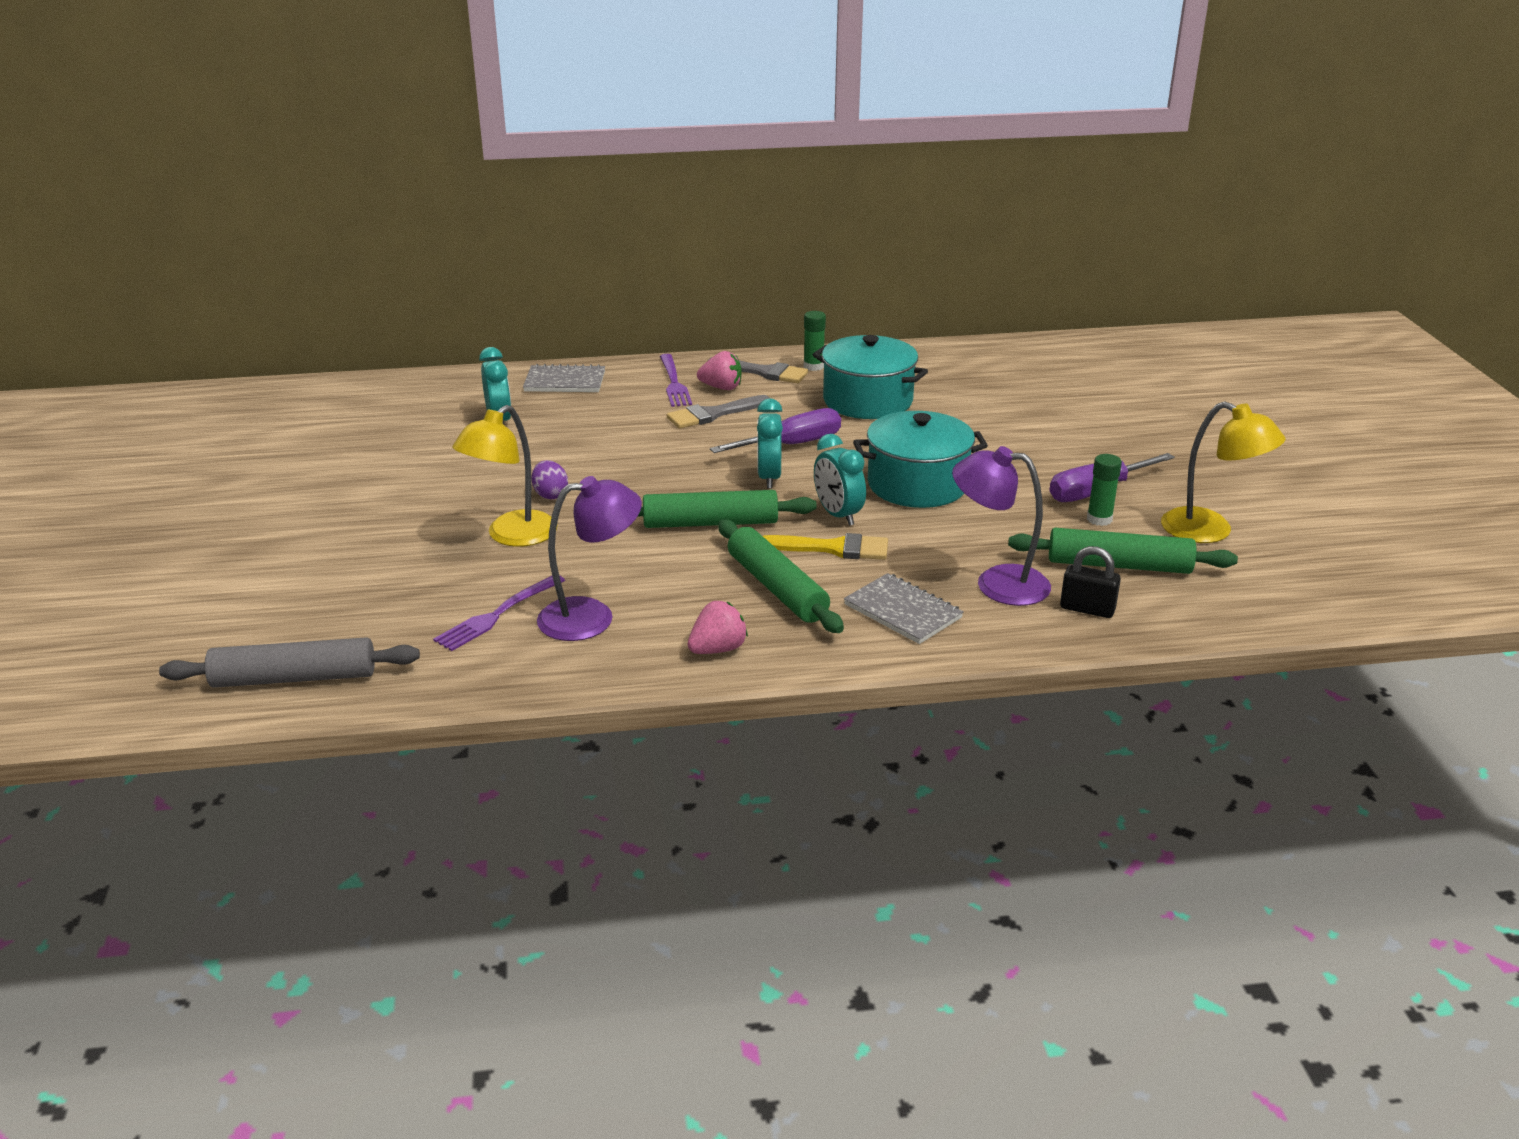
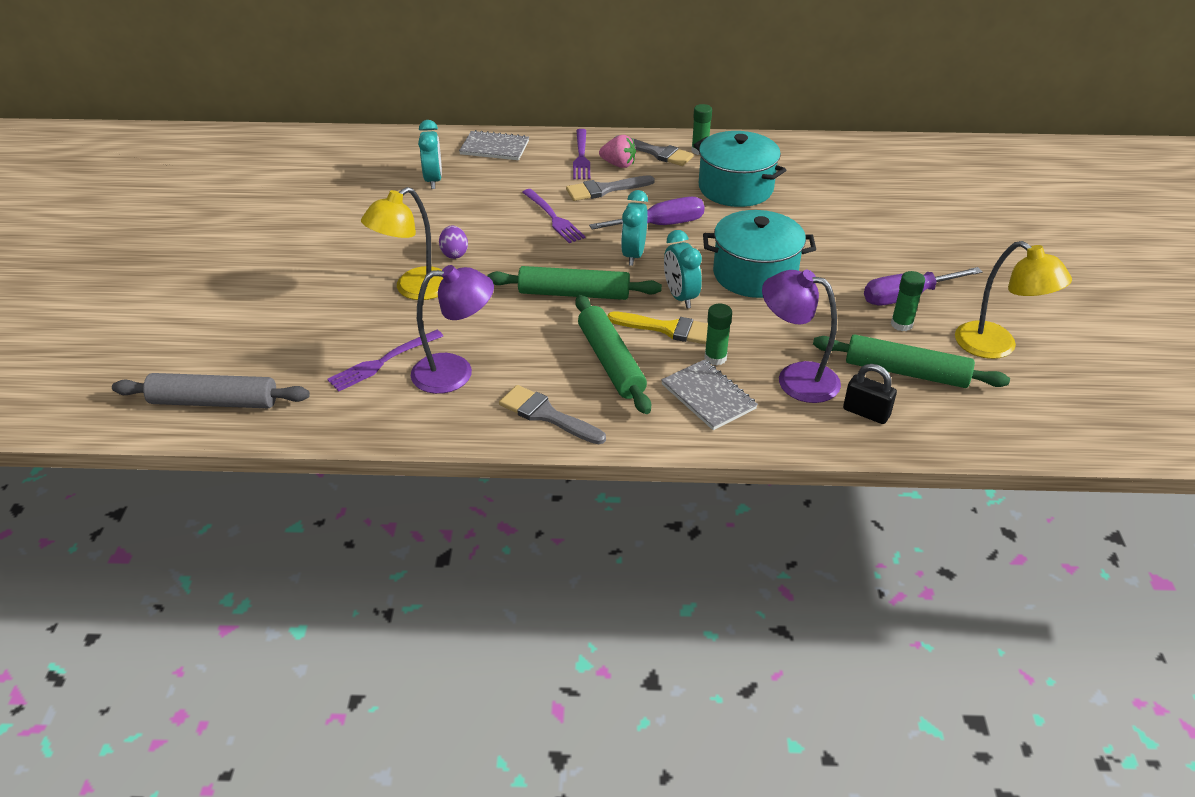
camera: 10 degrees right, 10 degrees up
(661, 448) = (554, 218): none -> purple fork
(717, 649) = (547, 415): pink strawberry -> grey brush
(898, 572) = (715, 358): none -> green glue stick

